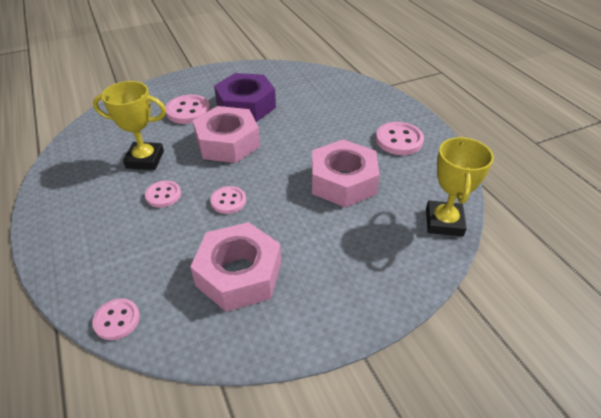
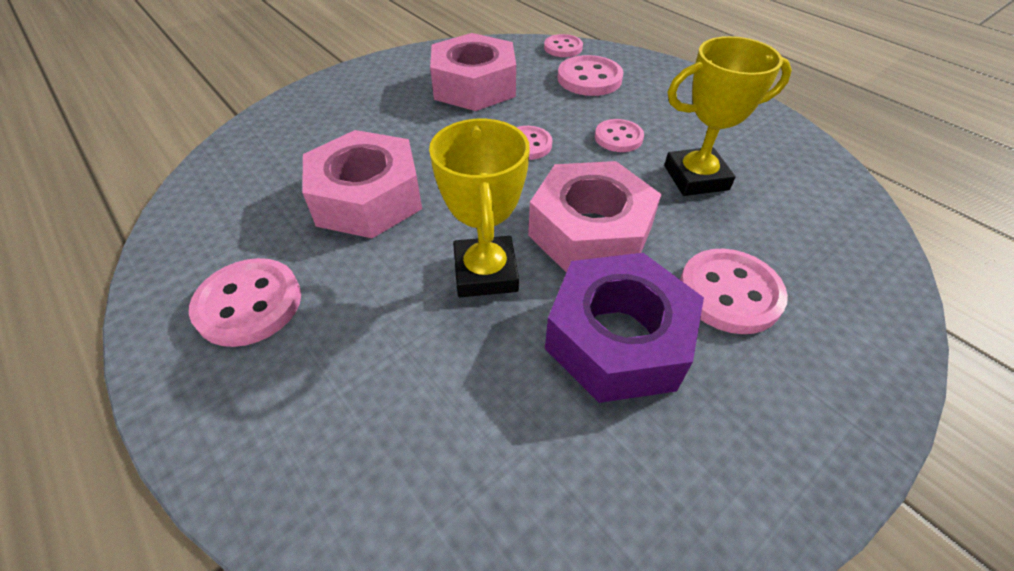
camera: 165 degrees right, 5 degrees up
(131, 262) = (589, 79): none -> pink button
(444, 222) = (224, 167): yellow trophy -> yellow trophy (485, 272)

